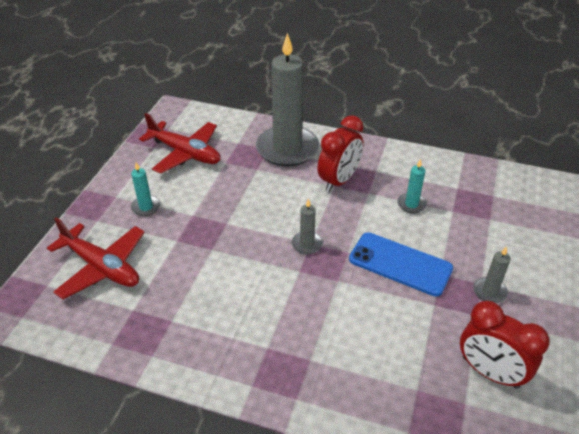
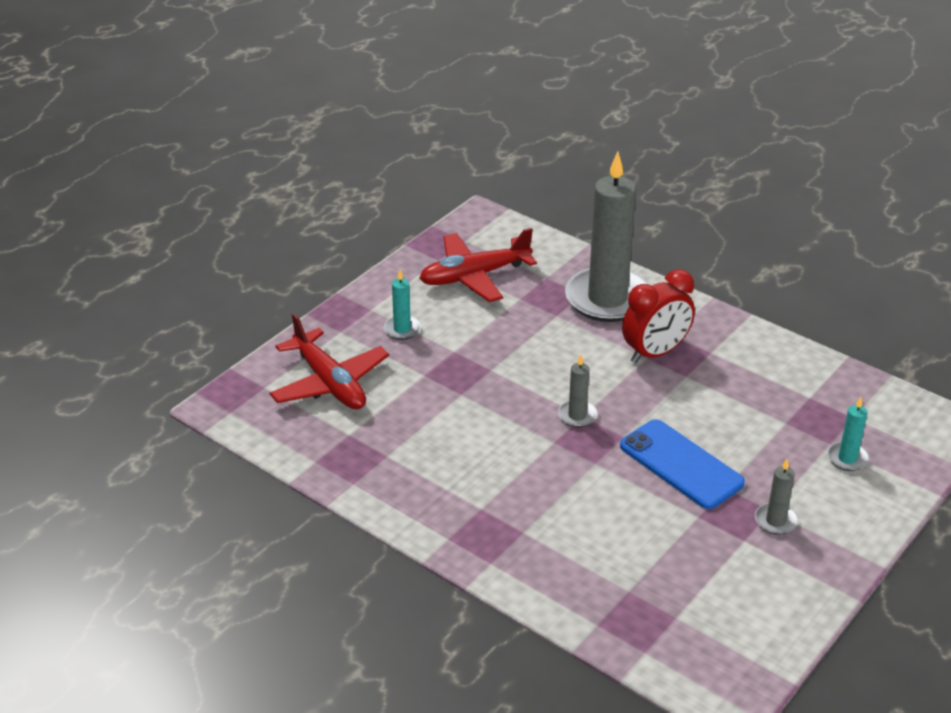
camera: 20 degrees right, 5 degrees down
(185, 153) = (474, 276): red plane -> red plane turned 105 degrees clockwise
(411, 204) = (735, 402): turquoise candle -> turquoise candle (847, 458)
(490, 372) = (723, 597): red clock -> none

